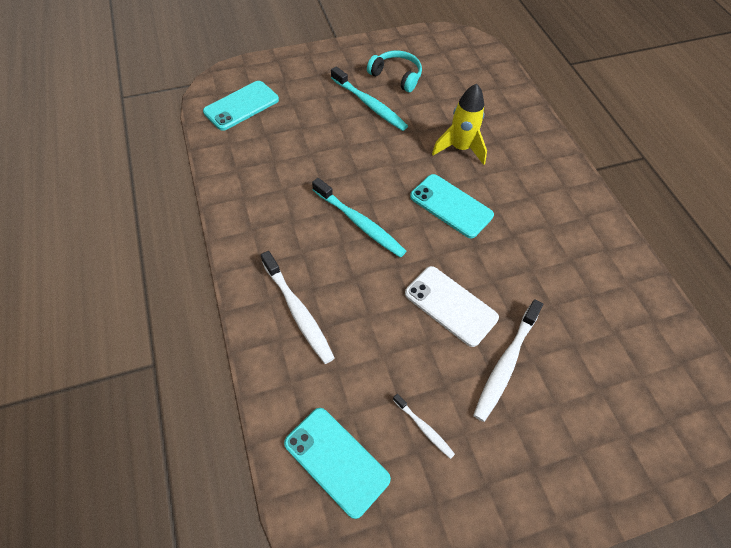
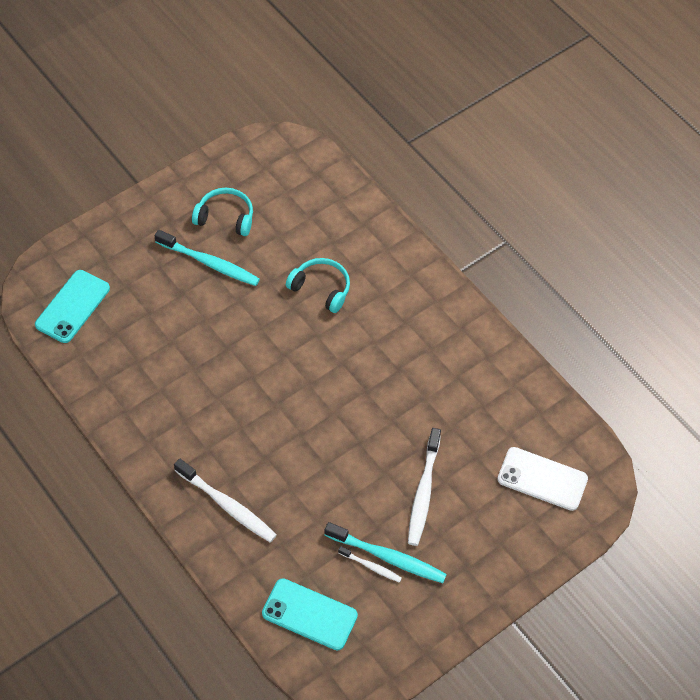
camera: 20 degrees left, 0 degrees up
(359, 223) = (250, 402): turquoise toothbrush -> turquoise toothbrush (387, 557)
(450, 306) = (361, 456): white phone -> white phone (542, 479)
(451, 206) = (331, 356): turquoise phone -> none
(460, 148) = (321, 288): yellow rocket -> turquoise headphones

